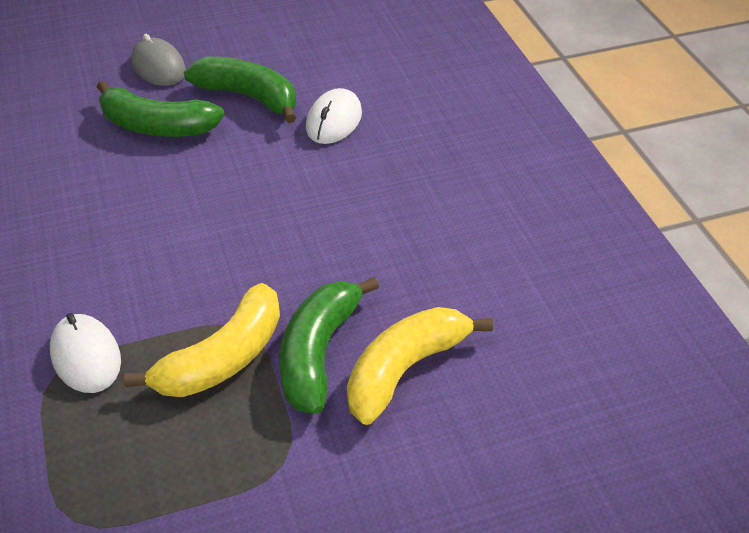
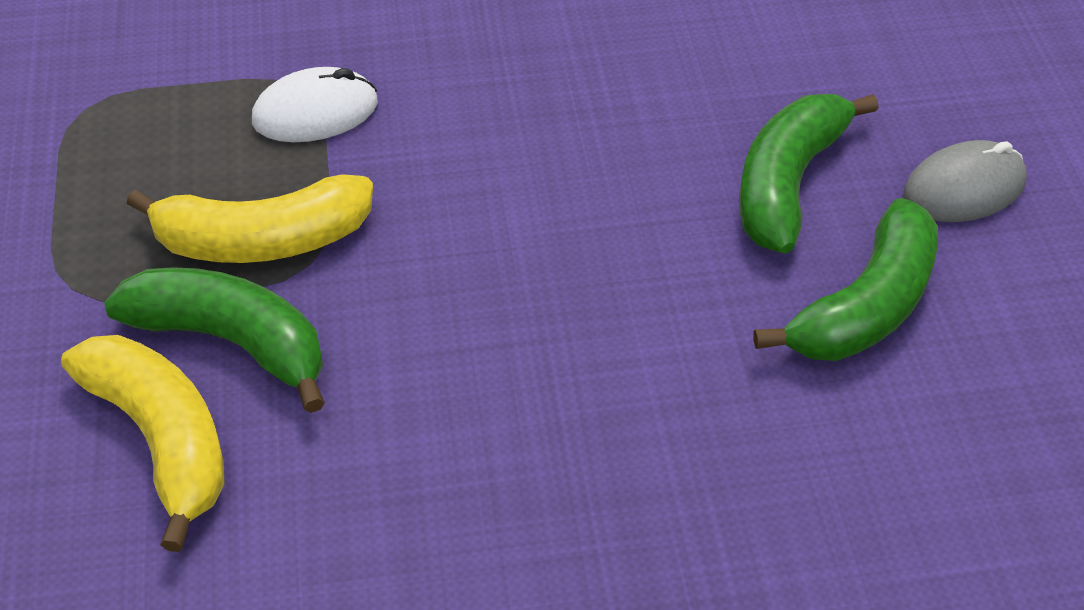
camera: 100 degrees right, 5 degrees up
(223, 358) = (262, 240): yellow banana -> yellow banana turned 60 degrees counterclockwise
(334, 121) = (781, 426): white mouse -> none

